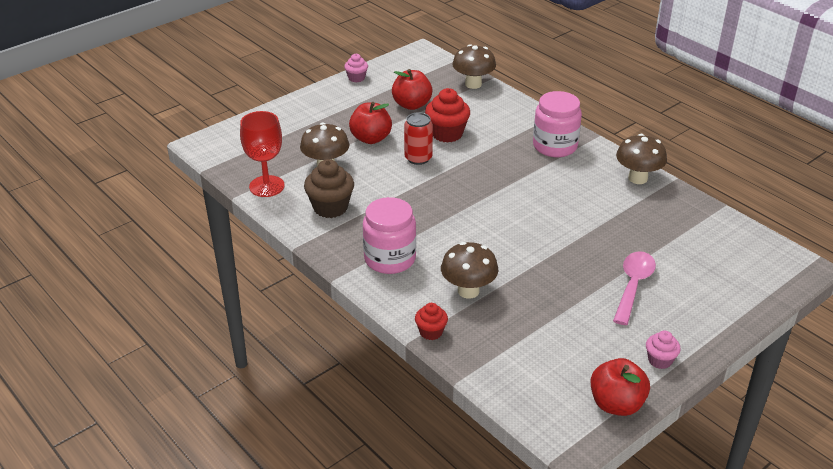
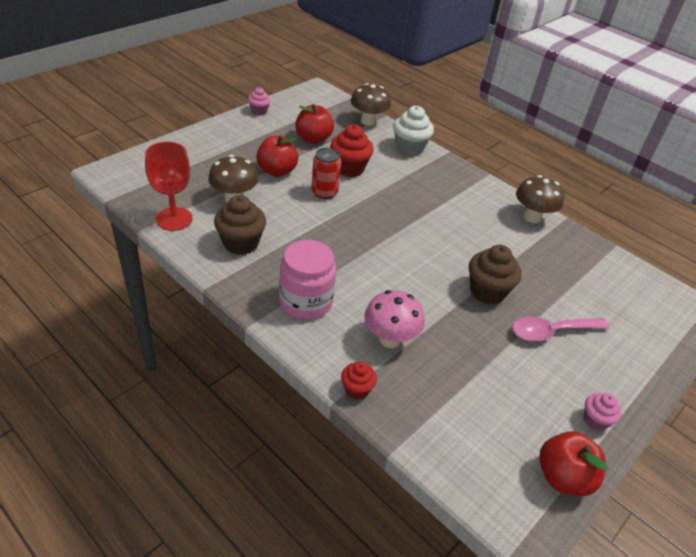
camera: 10 degrees left, 5 degrees up
(468, 291) = (390, 339): brown mushroom -> pink mushroom
(515, 111) = (409, 148): none -> white cupcake
(555, 146) = (451, 183): pink jar -> none
(574, 249) = (487, 291): none -> brown cupcake
(633, 285) = (551, 332): pink spoon -> pink spoon turned 120 degrees counterclockwise

